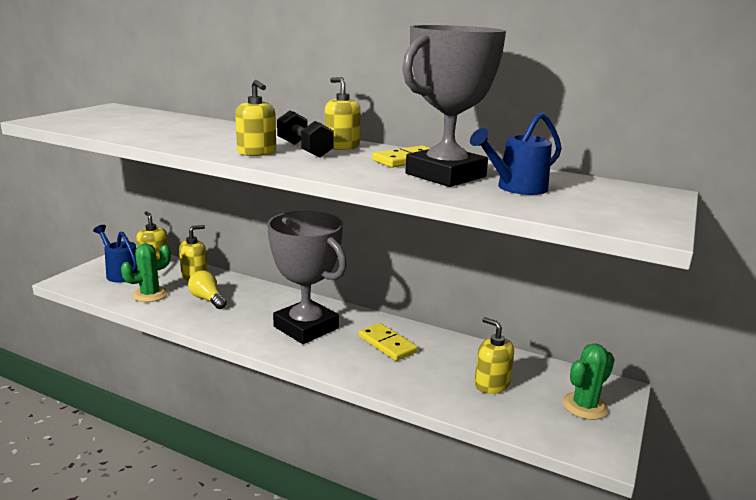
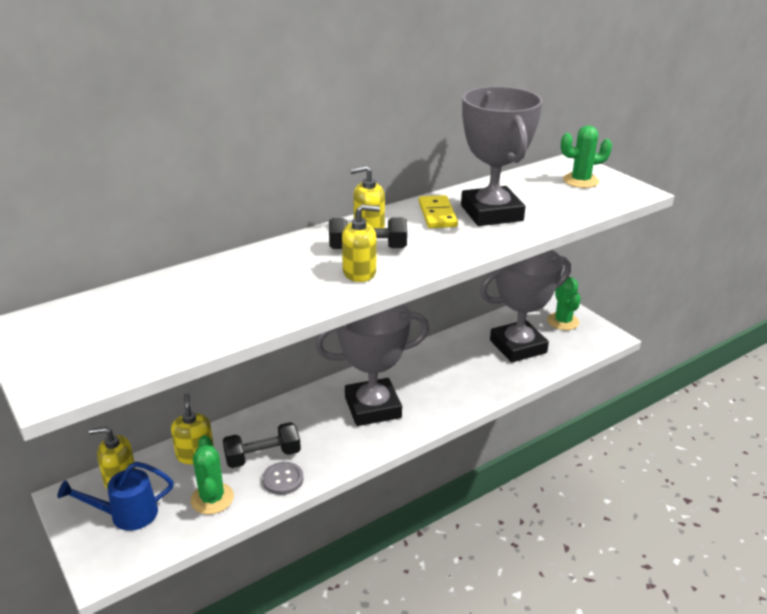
camera: 60 degrees left, 10 degrees up
(185, 314) = (283, 479): none -> grey button
(207, 299) = (263, 456): yellow light bulb -> black dumbbell
(387, 344) = (433, 373): yellow domino -> none
(491, 384) = (518, 346): yellow soap dispenser -> grey trophy
(516, 188) = (538, 200): blue watering can -> none
(613, 200) = (580, 181): none -> green cactus

